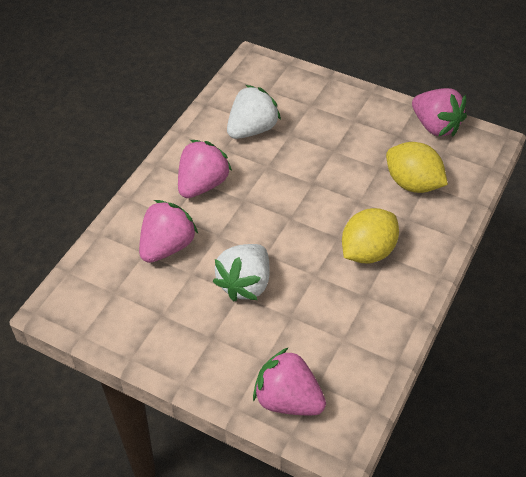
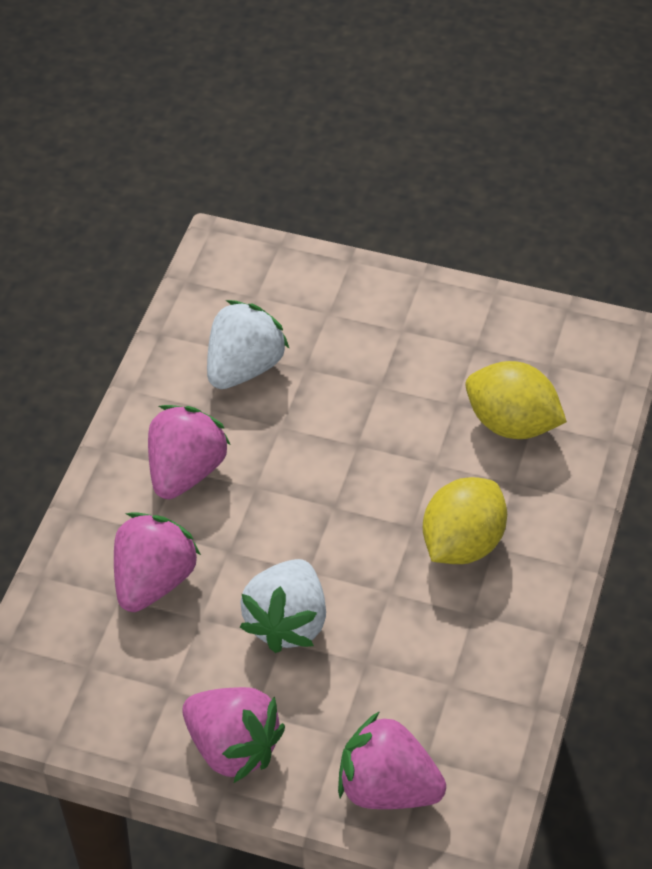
camera: 10 degrees left, 0 degrees up
(435, 126) = (530, 323): pink strawberry -> pink strawberry (232, 748)

